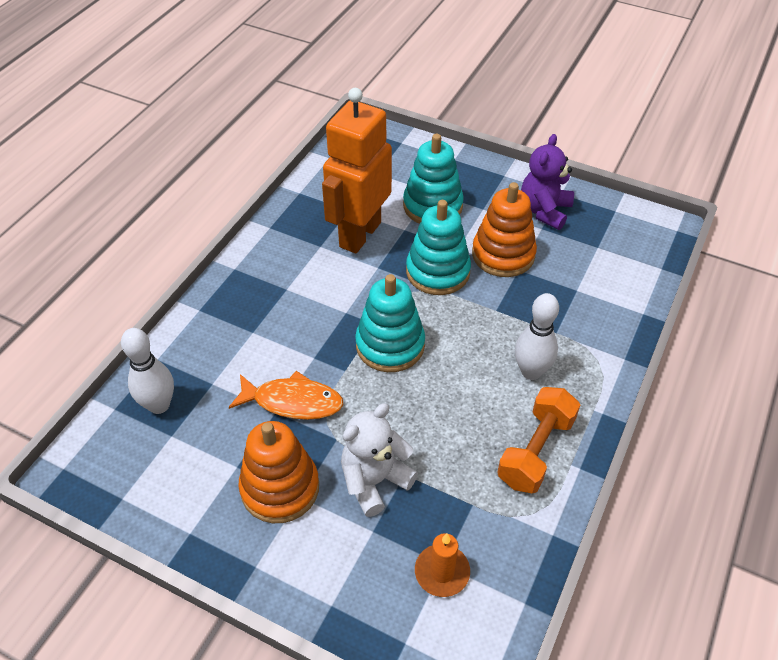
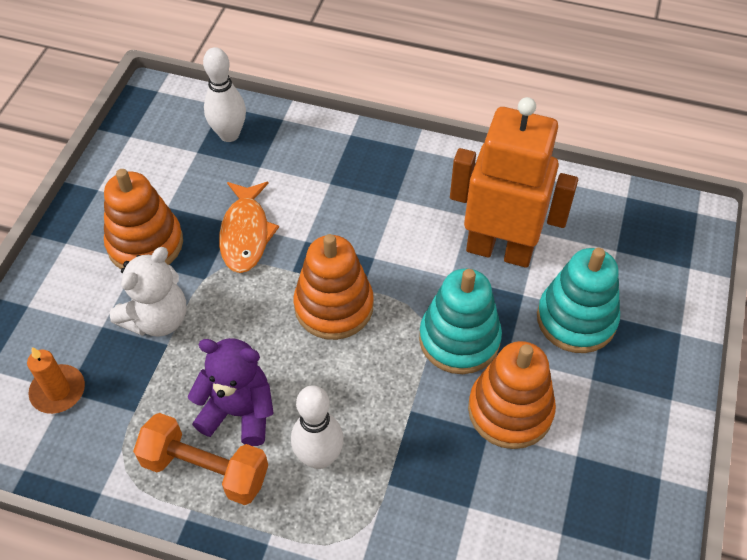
camera: 80 degrees right, 5 degrees up
(374, 481) = (157, 319): white teddy bear -> white teddy bear turned 90 degrees clockwise
(390, 345) = (334, 306): turquoise stacking toy -> orange stacking toy
(544, 211) = (614, 457): purple teddy bear -> purple teddy bear (239, 412)

